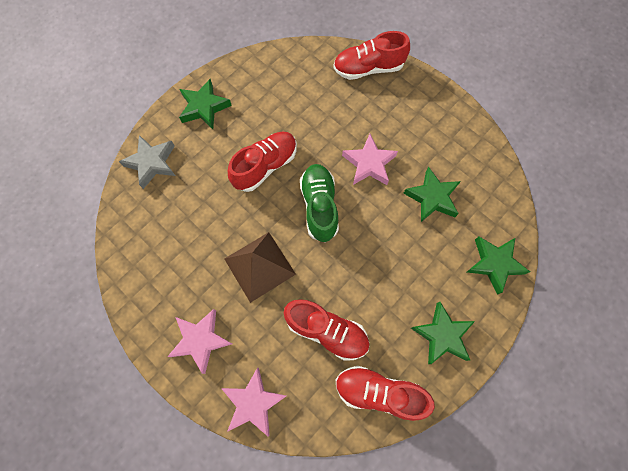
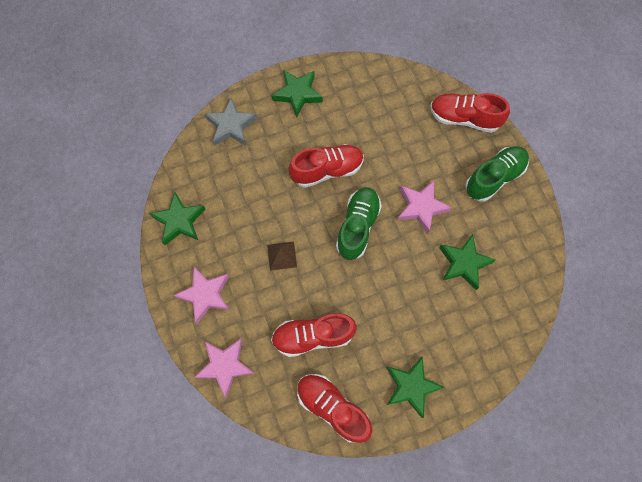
camera: 25 degrees right, 0 degrees up
(260, 266) = (282, 255): brown pyramid -> brown pyramid, size x0.55
(327, 331) = (313, 336): red shoe -> red shoe turned 120 degrees clockwise
(420, 110) = (494, 178): none -> green shoe
(494, 264) = (491, 348): green star -> green star (179, 221)

